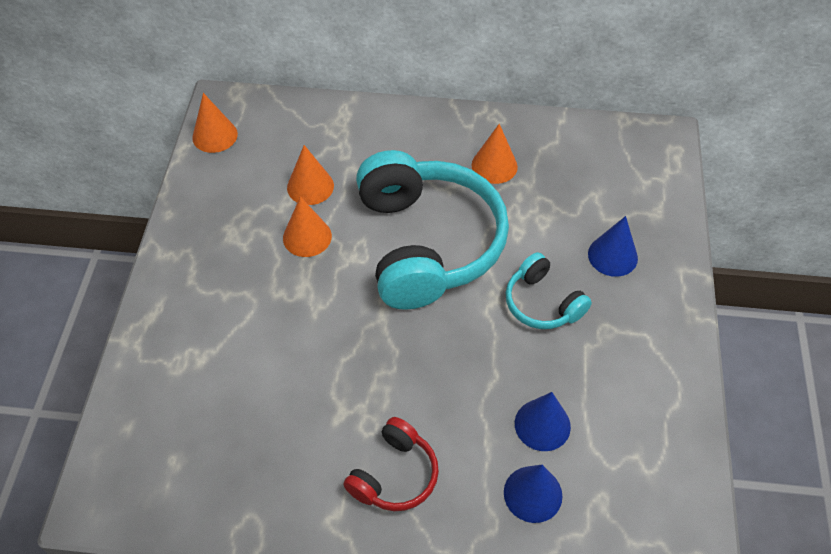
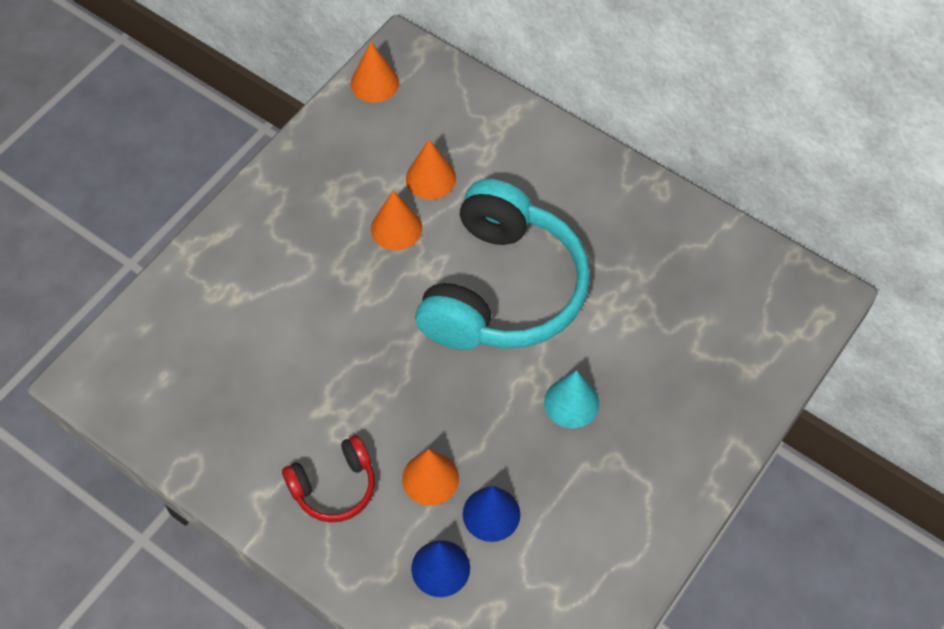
camera: 30 degrees right, 5 degrees up
(494, 166) = (622, 241): orange cone -> orange cone (430, 478)
(542, 303) = (571, 403): turquoise headphones -> turquoise cone
(612, 256) = (674, 392): blue cone -> none

